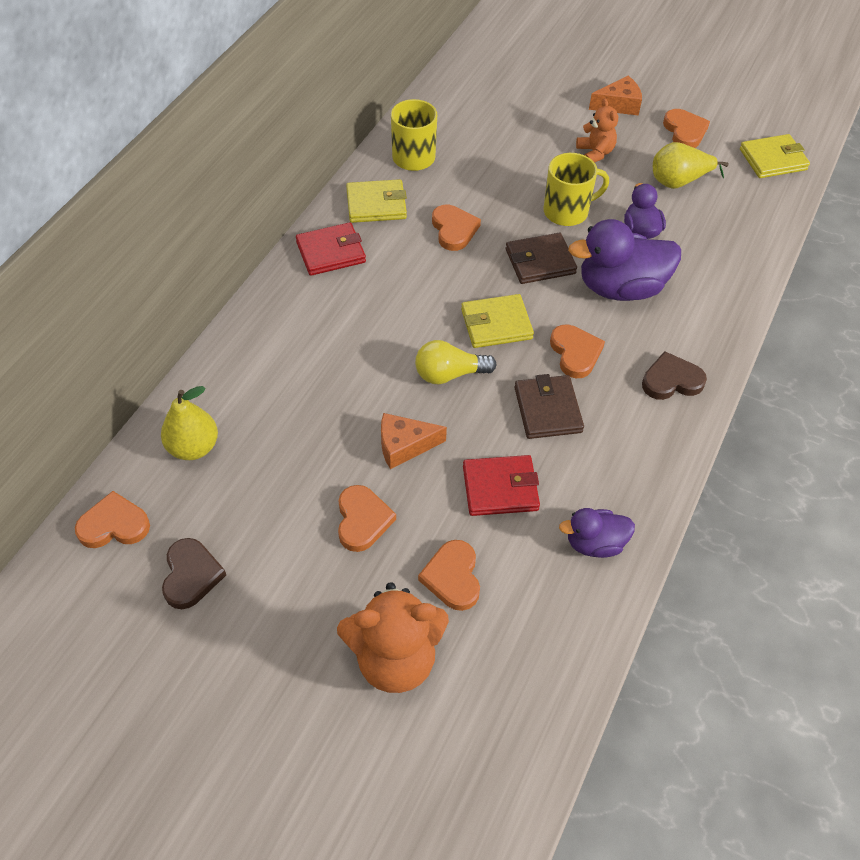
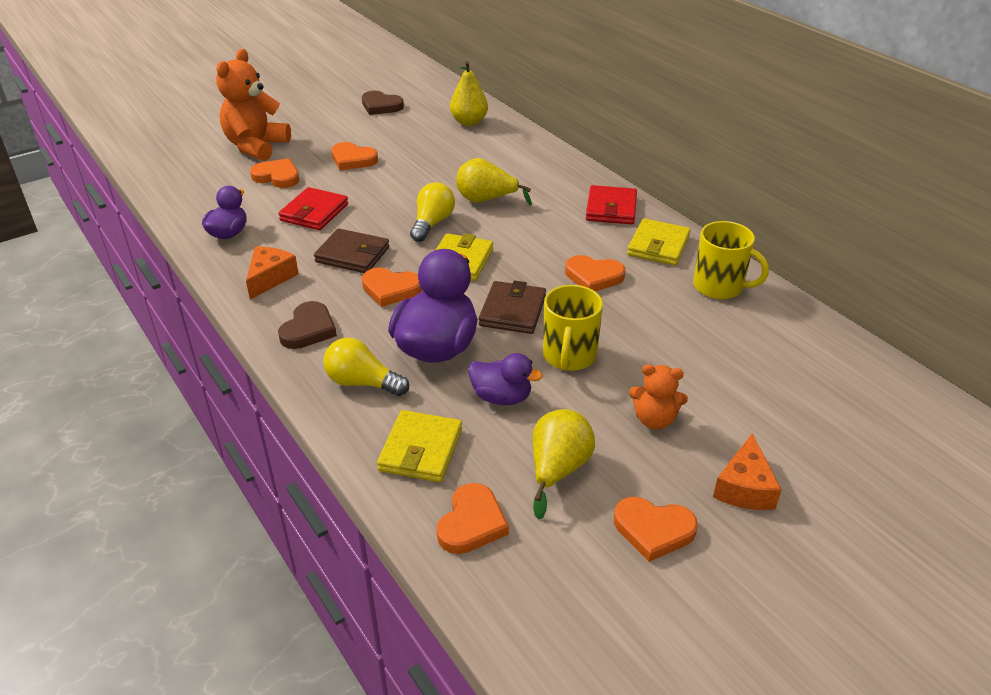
camera: 120 degrees right, 15 degrees down
(114, 525) = (439, 93): orange heart -> orange heart (472, 523)
(376, 350) = (486, 200): none -> yellow pear
(404, 445) = (390, 188): orange cheese -> orange cheese (270, 278)
(696, 312) = (362, 382): none -> yellow light bulb
(773, 159) = (538, 600): yellow wallet -> yellow wallet (421, 450)

